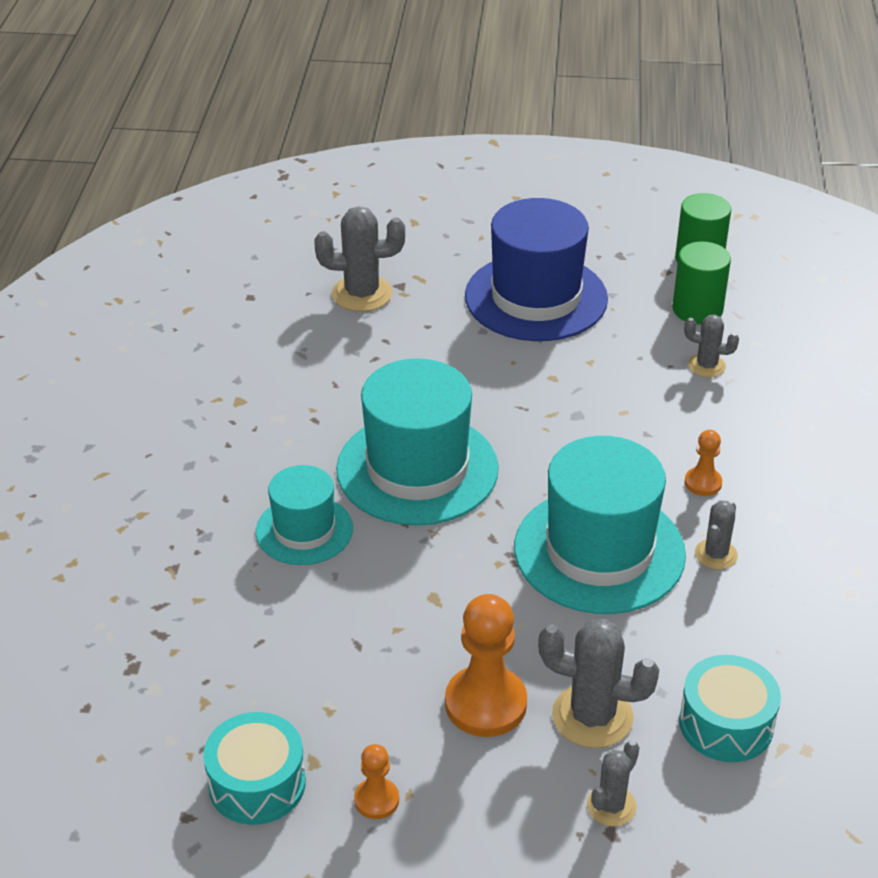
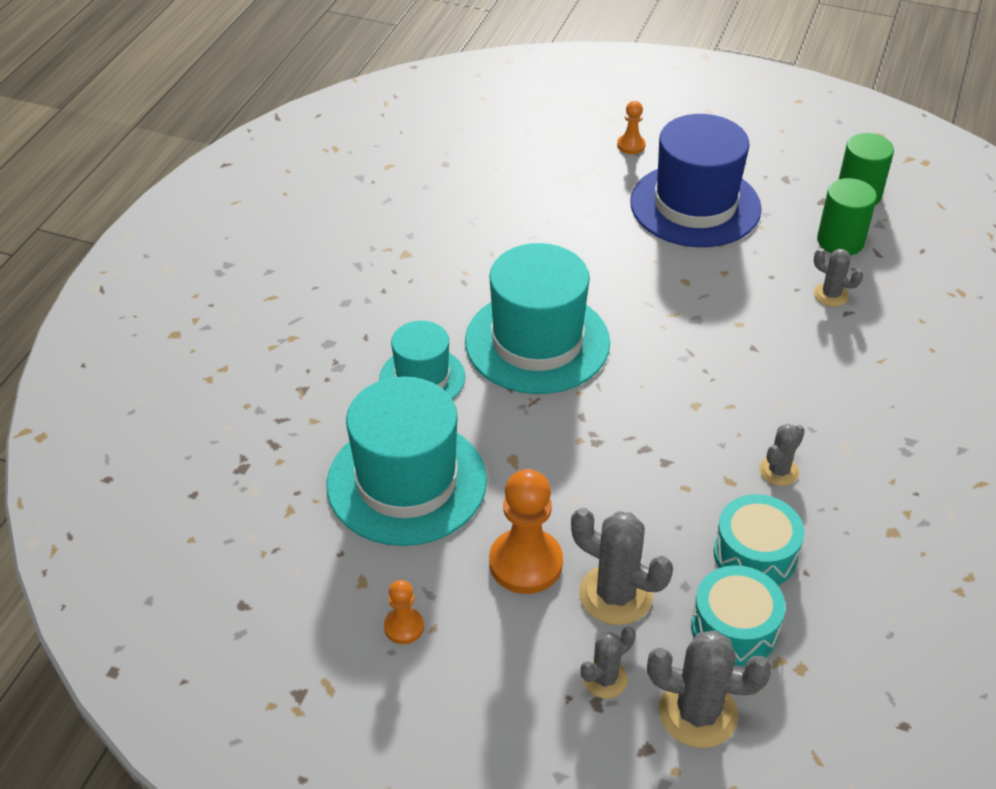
camera: 15 degrees right, 5 degrees up
(257, 783) = (309, 590): turquoise drum -> turquoise drum (755, 554)
(362, 294) = (542, 177): grey cactus -> grey cactus (698, 713)
(599, 551) = (673, 446): turquoise hat -> turquoise hat (406, 482)
(703, 483) = (789, 403): orange pawn -> orange pawn (631, 145)

